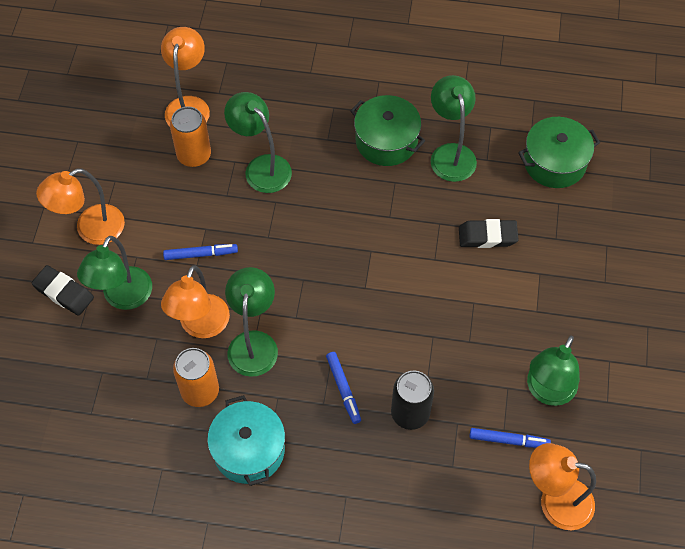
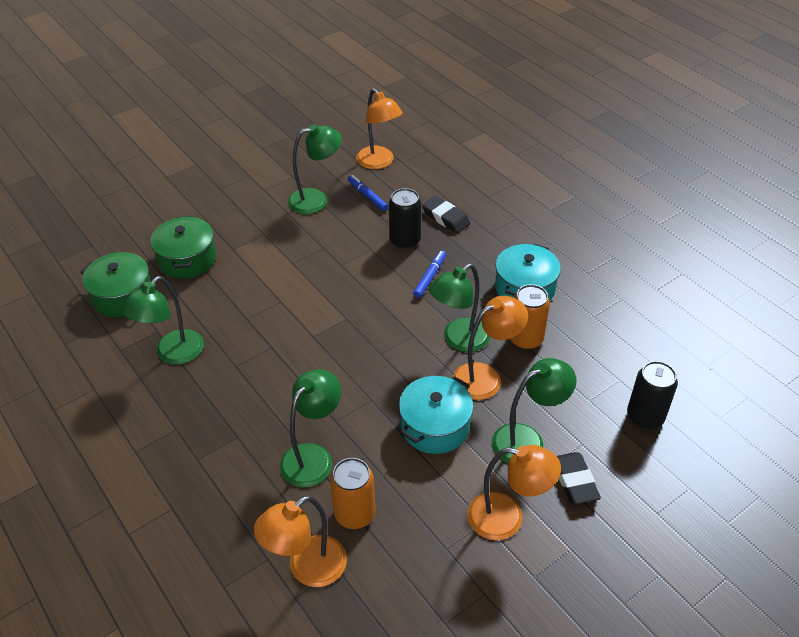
camera: 135 degrees left, 15 degrees down
(45, 392) = (645, 417): none -> black can
(201, 254) = (435, 426): blue marker -> turquoise pot
(261, 167) = (313, 457): green lamp -> green lamp turned 150 degrees counterclockwise
(386, 141) = (199, 399): green pot -> green pot (187, 259)
(487, 236) = (230, 289): black eraser -> black eraser (445, 218)

